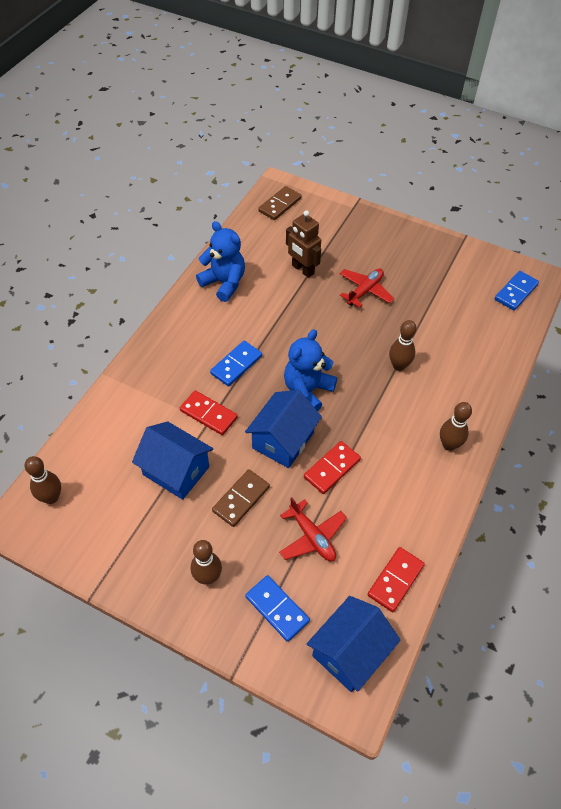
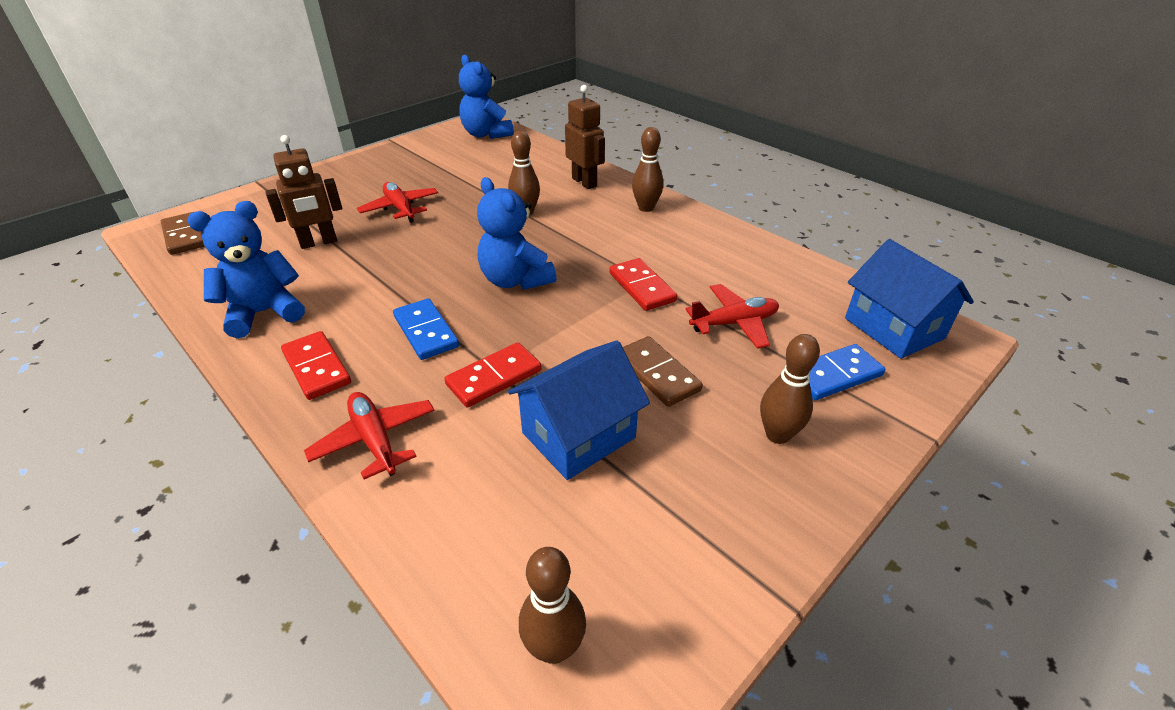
camera: 70 degrees left, 15 degrees down
(146, 380) = (375, 440): none -> red plane
(283, 440) = (580, 316): blue house -> none
(395, 580) = (803, 277): red domino -> red domino (316, 368)
(469, 389) = (584, 182): none -> brown robot
(515, 292) = (486, 134): blue domino -> blue teddy bear

